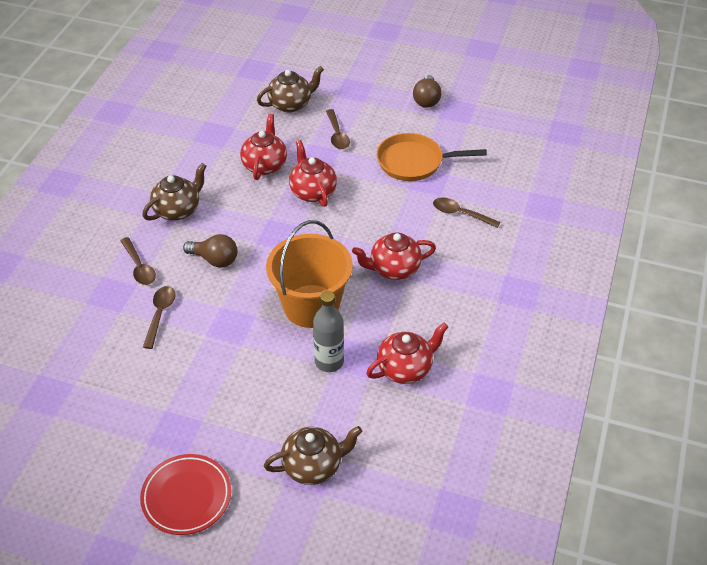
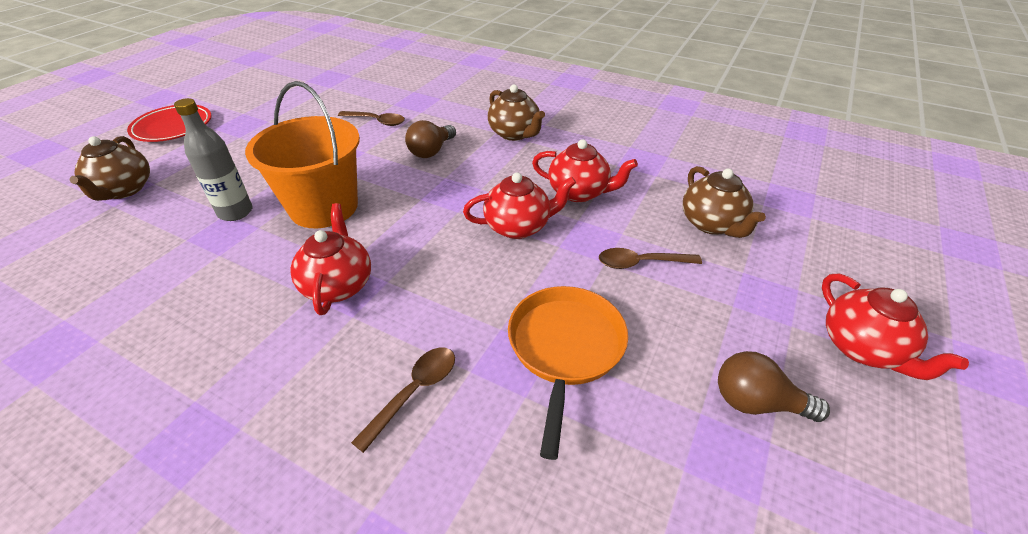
camera: 100 degrees right, 5 degrees down
(139, 267) = (443, 113): brown spoon -> none
(405, 368) = (170, 271): red teapot -> red teapot (862, 348)

